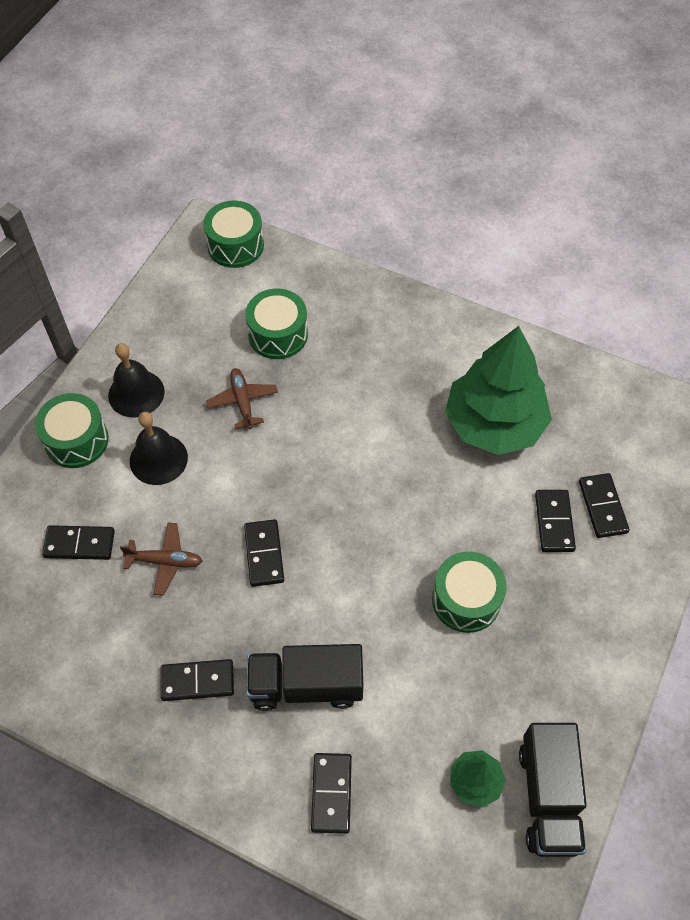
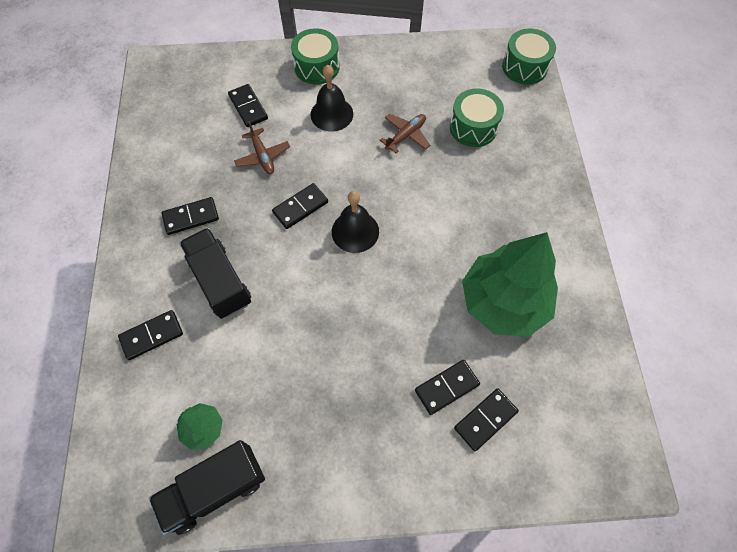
camera: 60 degrees right, 5 degrees up
(136, 393) = (370, 77): black bell -> black bell (355, 231)
(197, 681) = (191, 217): black domino -> black domino turned 75 degrees counterclockwise
(466, 599) = (341, 353): green drum -> none

